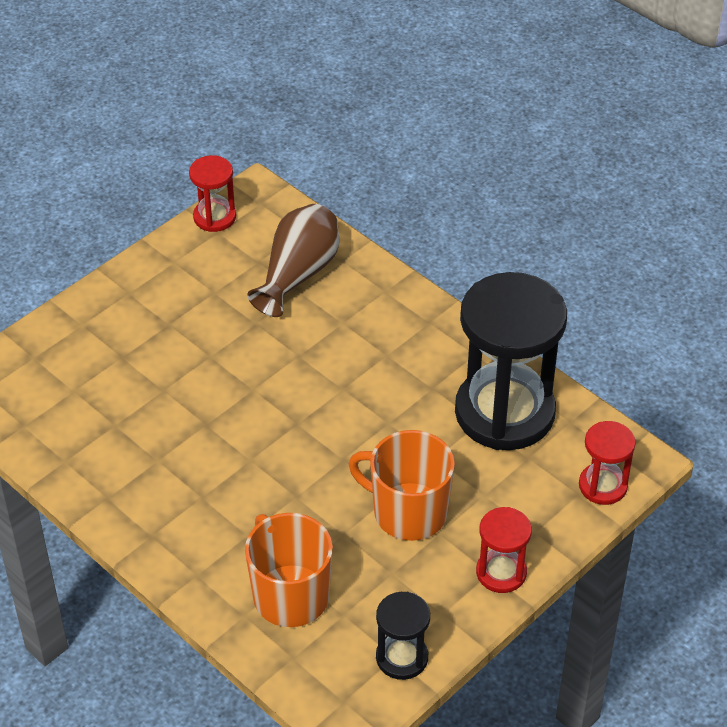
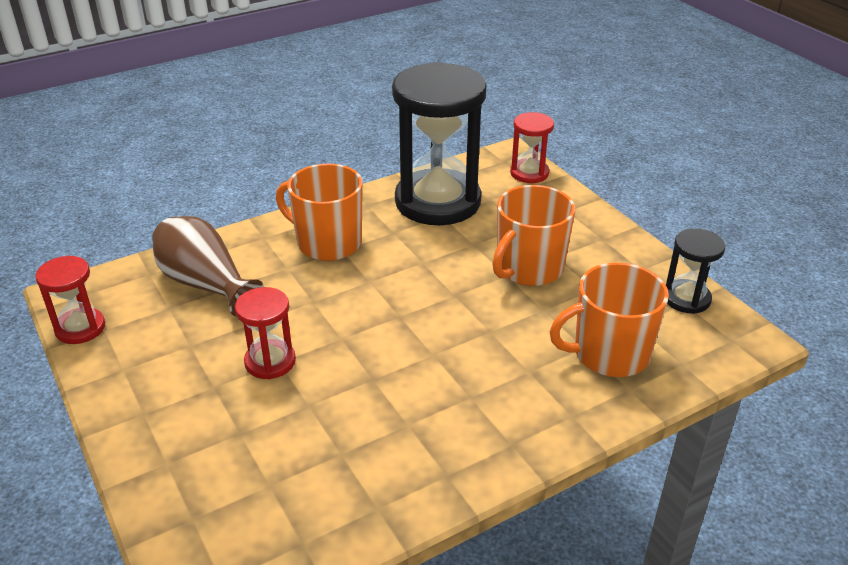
camera: 75 degrees left, 10 degrees down
(393, 341) = (327, 243): none -> orange mug
(501, 572) = (604, 233): red hourglass -> red hourglass (270, 361)

